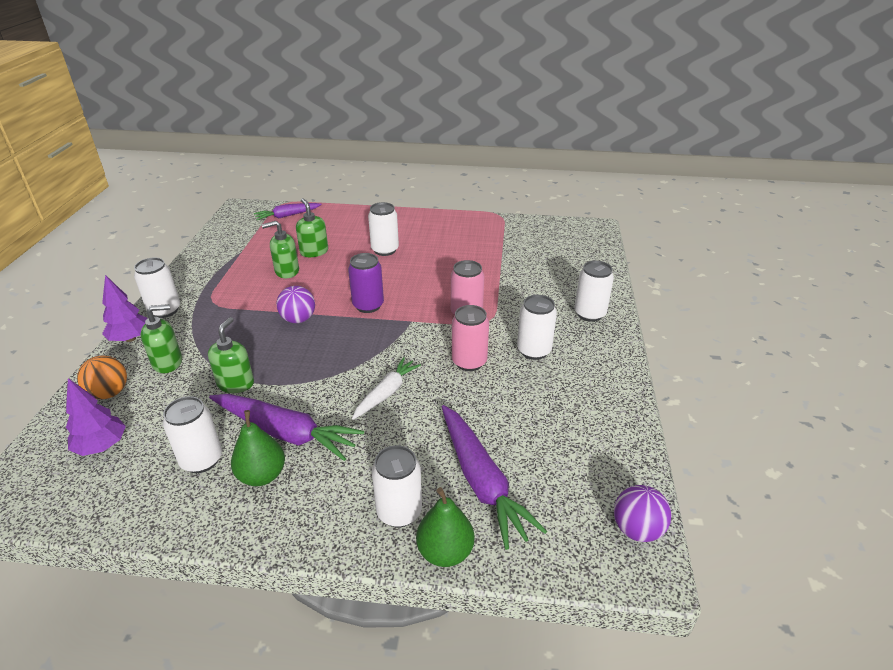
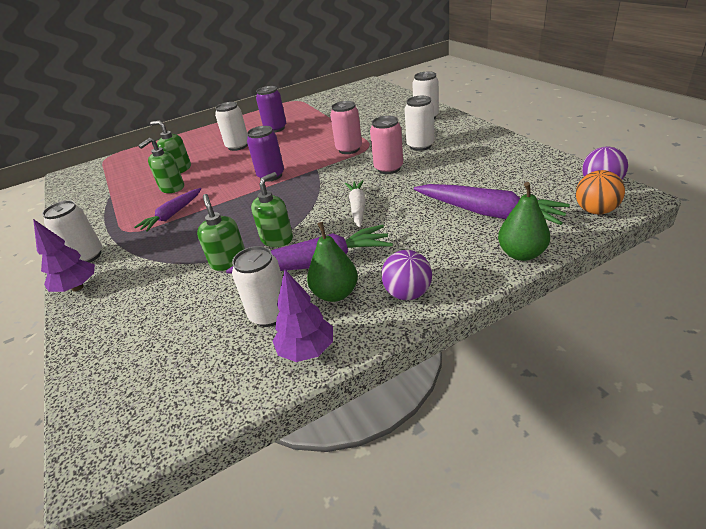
camera: 30 degrees left, 0 degrees up
(102, 446) = (158, 360): purple tree -> purple tree (307, 350)
(109, 393) = (111, 327): orange ball -> orange ball (595, 211)
(168, 362) = (142, 282): green soap dispenser -> green soap dispenser (277, 239)
(287, 216) = (122, 161): purple carrot -> purple carrot (172, 215)
(298, 319) = (225, 206): purple ball -> purple ball (407, 293)
(399, 512) = (463, 254): white can -> none
(439, 245) = (275, 128): none -> purple can

